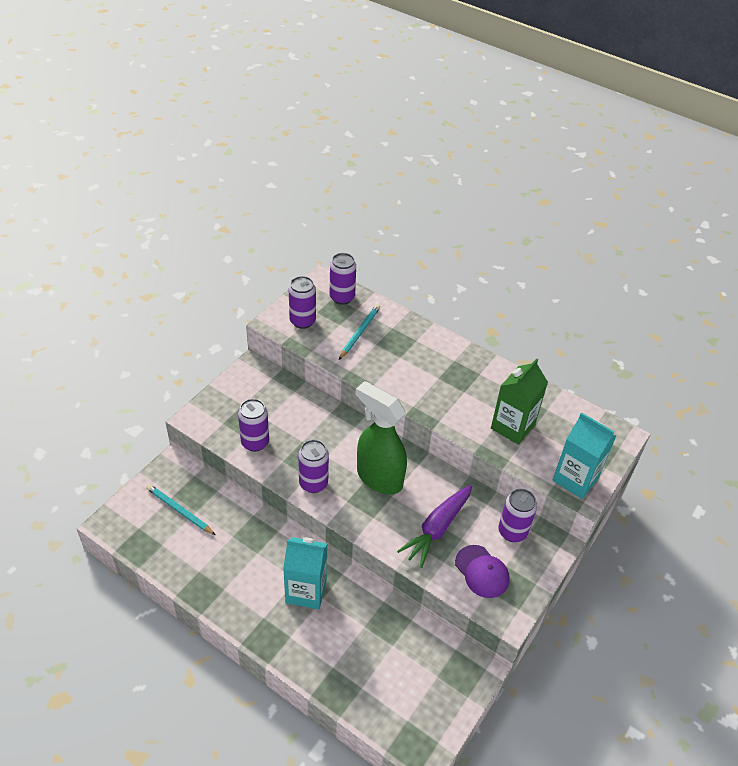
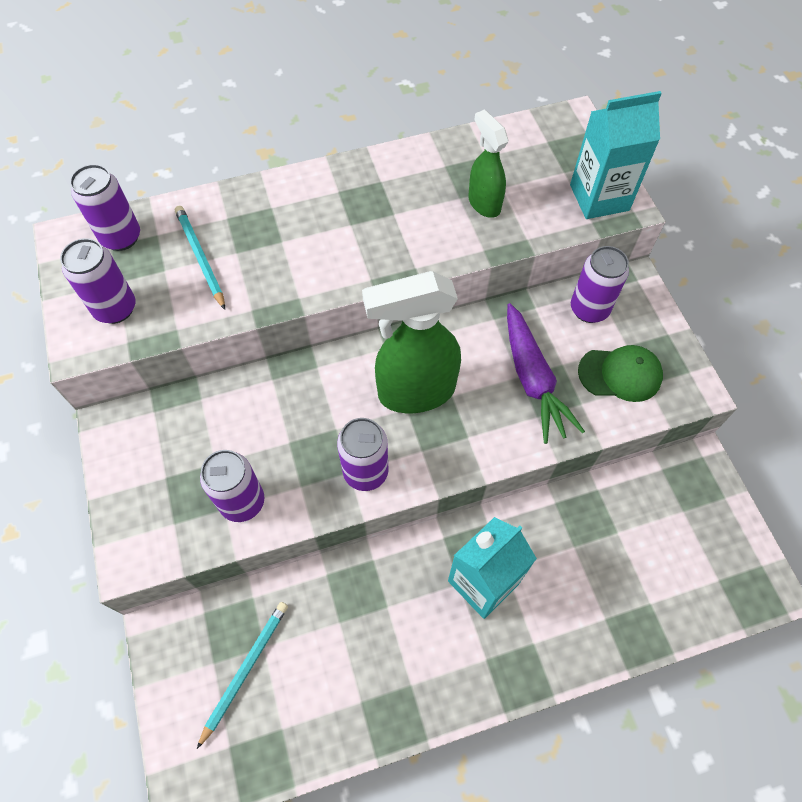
camera: 50 degrees left, 15 degrees up
(179, 510) = (245, 670): turquoise pencil -> turquoise pencil turned 135 degrees clockwise
(482, 571) = (620, 374): purple cap -> green cap
(512, 427) = (484, 203): green carton -> green spray bottle

